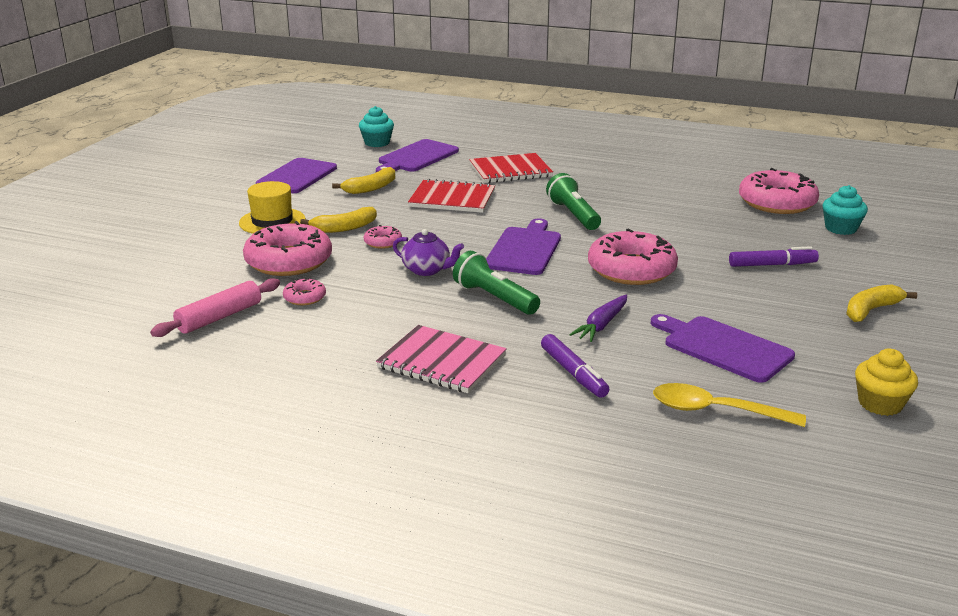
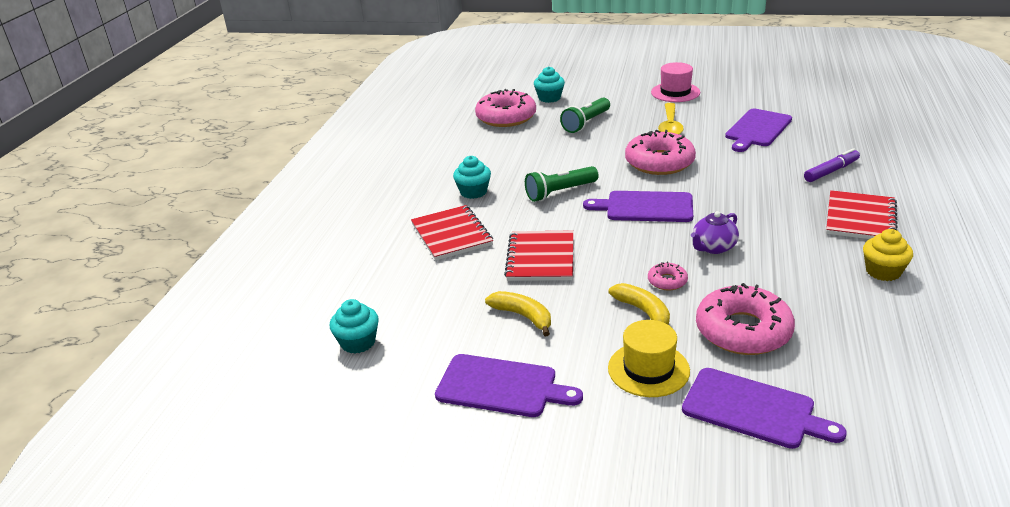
camera: 95 degrees left, 5 degrees up
(219, 317) = (887, 344): pink rolling pin -> none
(304, 297) = (811, 302): pink donut -> none
(416, 157) = (414, 301): purple cutting board -> purple cutting board (753, 409)
(427, 270) = (713, 247): purple teapot -> purple teapot turned 150 degrees counterclockwise
(442, 362) = (860, 218): pink notebook -> red notebook
(494, 298) = (745, 210): green flashlight -> green flashlight (586, 123)
(588, 181) = (473, 192): none -> turquoise cupcake
(602, 325) = (756, 167): purple carrot -> none
(715, 411) = (835, 130): yellow spoon -> yellow spoon (670, 126)
(772, 265) = (623, 118): purple marker -> none
(871, 310) = (675, 92): yellow banana -> pink hat
(880, 404) = (787, 93): yellow cupcake -> yellow cupcake (883, 271)

